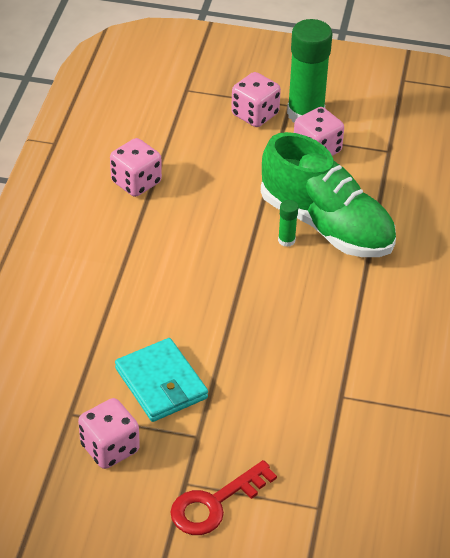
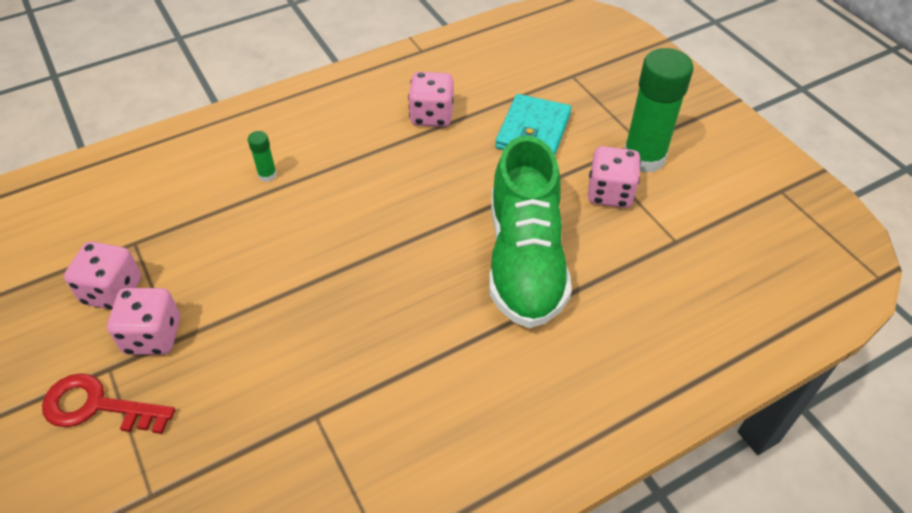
camera: 50 degrees right, 5 degrees up
(161, 383) = (216, 275): turquoise wallet -> turquoise wallet (533, 131)
(255, 115) = (599, 129): pink dice -> pink dice (153, 336)
(286, 240) = (473, 246): green glue stick -> green glue stick (267, 175)

